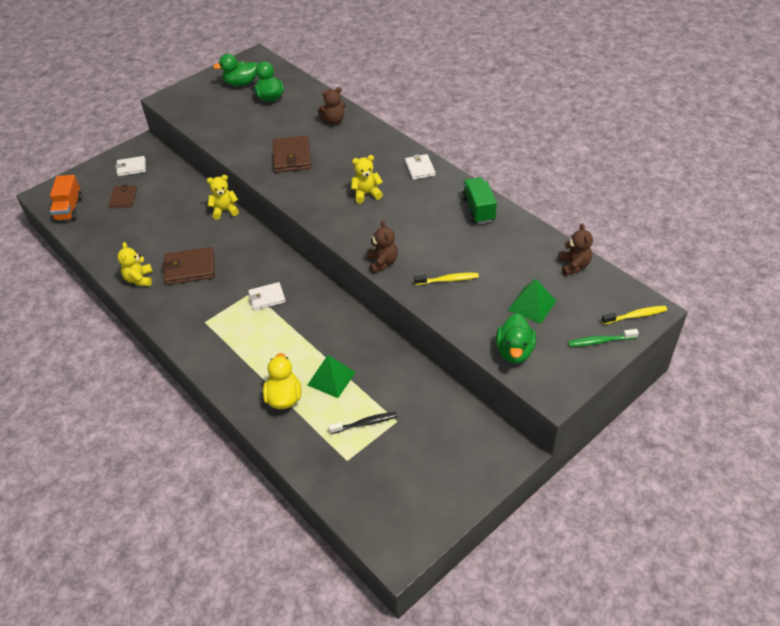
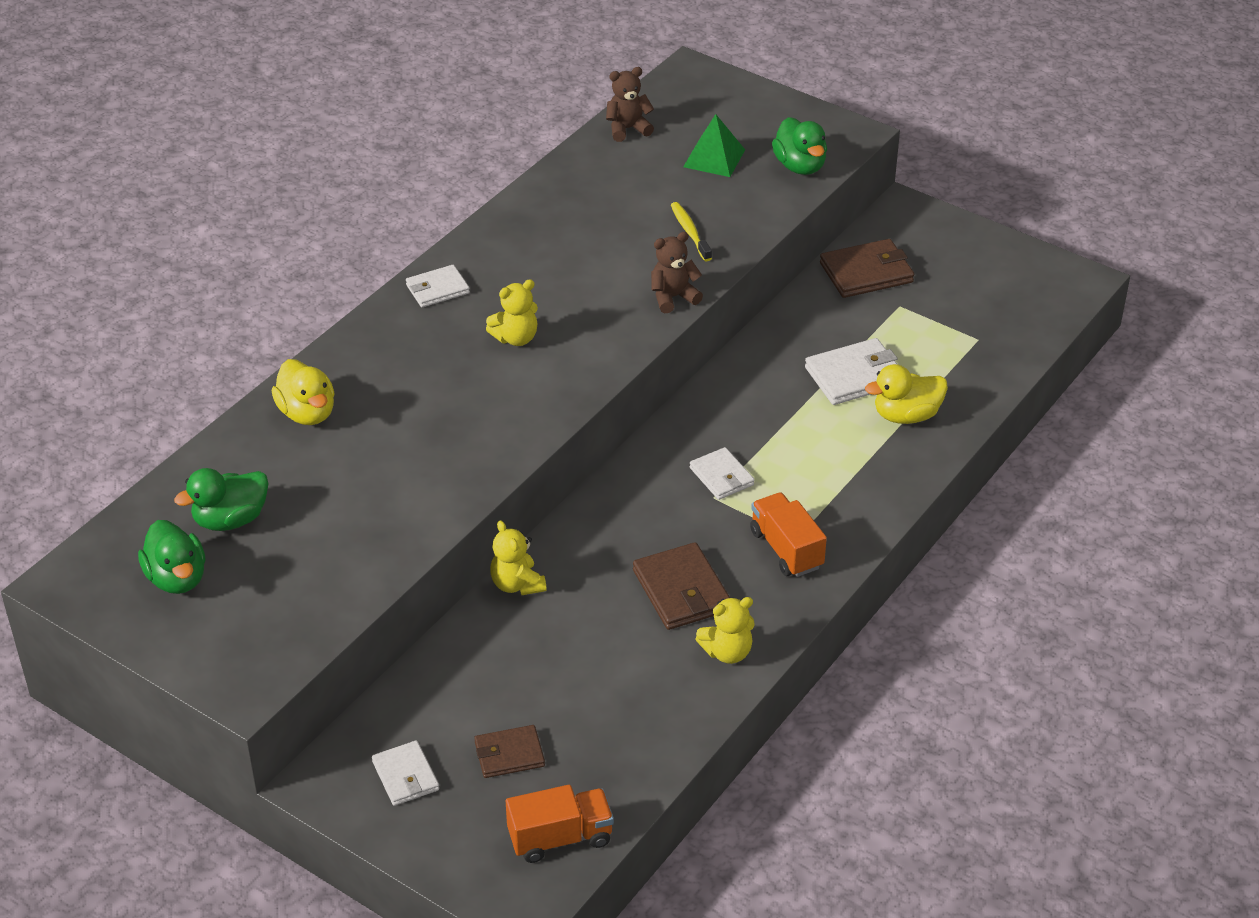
camera: 105 degrees left, 5 degrees down
(198, 315) = (786, 549): none -> orange truck
(292, 157) = (428, 446): brown wallet -> brown wallet (866, 273)
(331, 378) = (854, 376): green pyramid -> white wallet
(334, 121) = (307, 413): brown teddy bear -> yellow duck
(365, 423) = (915, 332): black toothbrush -> none
(366, 194) = (516, 338): yellow teddy bear -> yellow teddy bear turned 90 degrees counterclockwise
(478, 209) = (529, 219): green truck -> none
(514, 351) = (800, 166): green duck -> green duck turned 75 degrees clockwise
(600, 341) = (757, 104): green toothbrush -> none
(635, 316) = (704, 80): yellow toothbrush -> none

